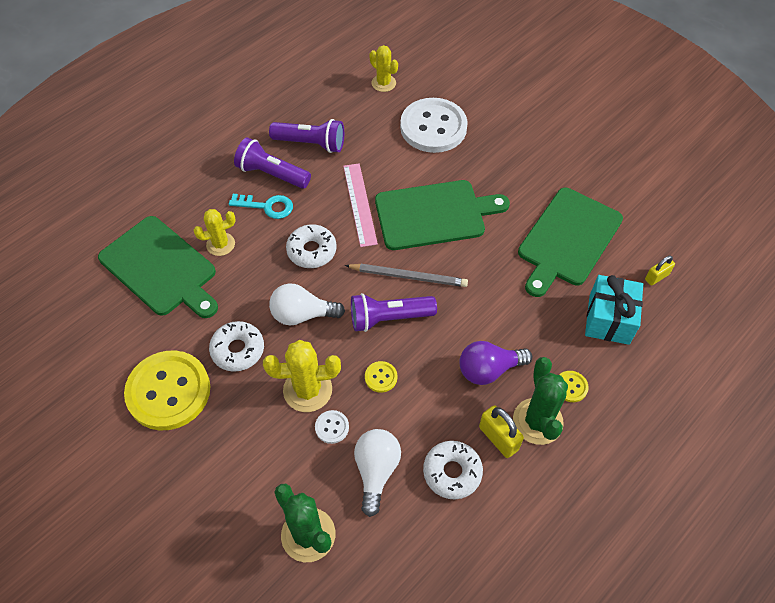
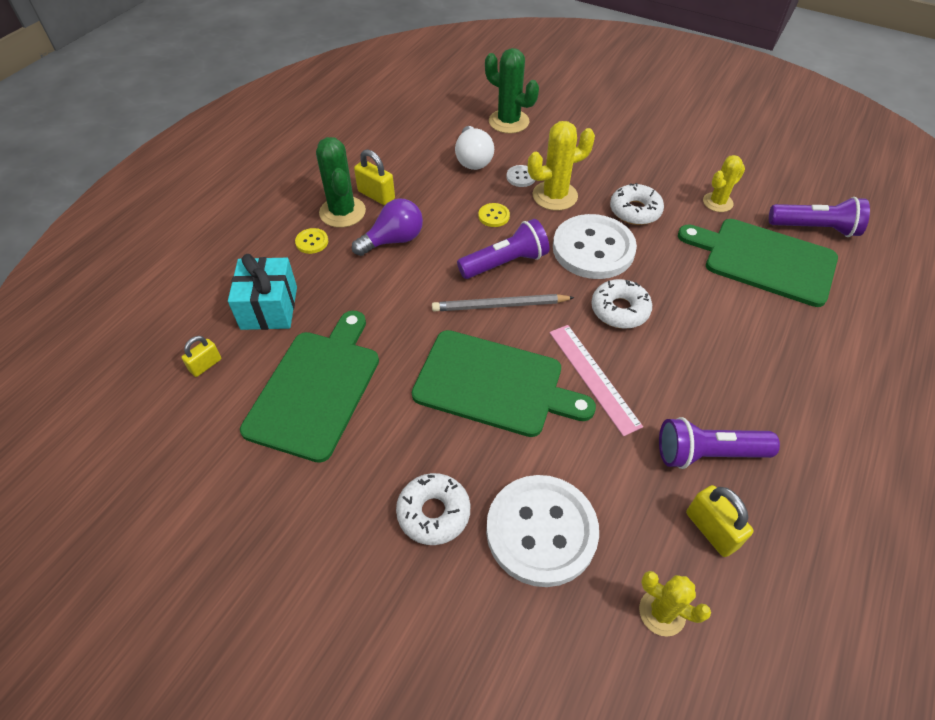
camera: 165 degrees right, 5 degrees down
(168, 391) = (671, 174): yellow button -> none
(220, 244) = (723, 295): yellow cactus -> yellow cactus (717, 202)
(267, 206) = (704, 349): turquoise key -> none
(272, 174) = (728, 393): purple flashlight -> purple flashlight (814, 228)
(302, 314) = (593, 249): white light bulb -> white button
(335, 108) = (711, 530): none -> yellow padlock
(434, 214) = (494, 384): green cutting board -> green cutting board turned 135 degrees counterclockwise
(452, 472) = (411, 169): white donut -> white donut (433, 513)

